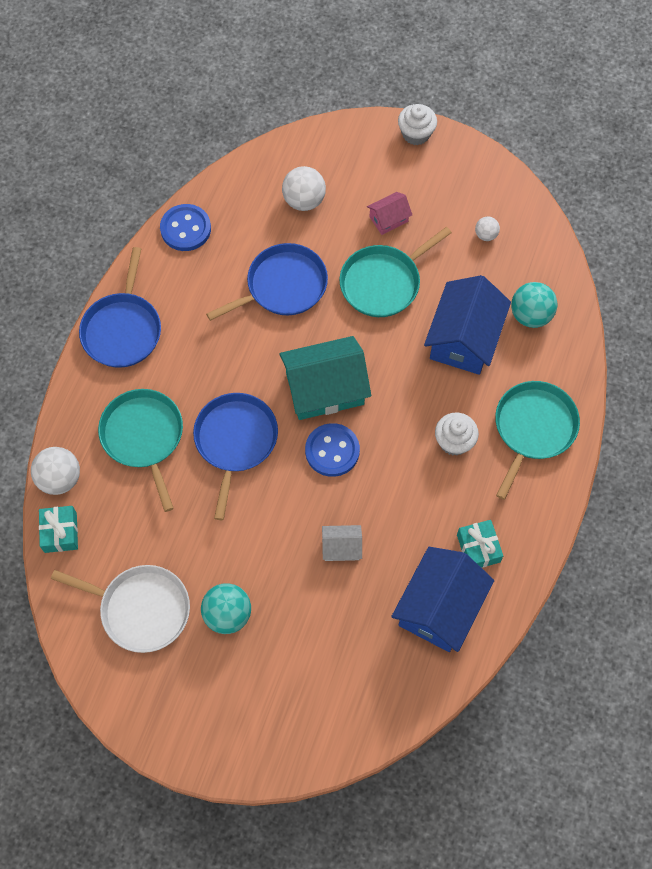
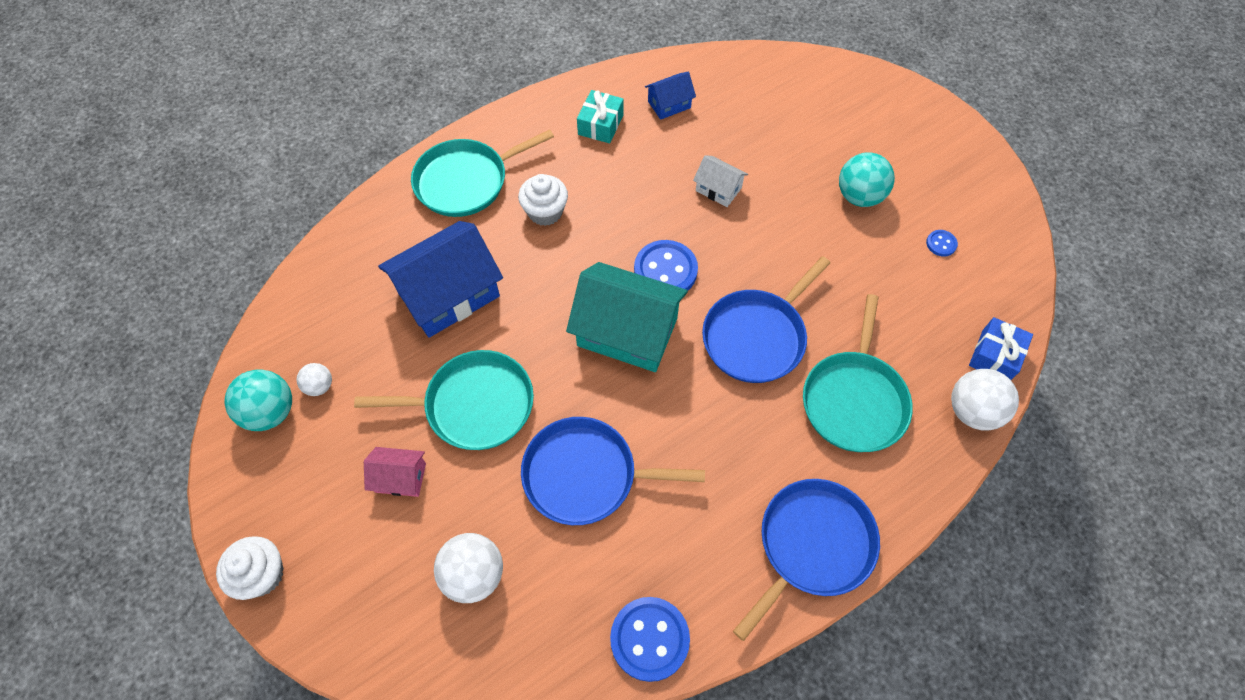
camera: 145 degrees left, 5 degrees down
(60, 532) = (995, 356): turquoise gift -> blue gift
(141, 609) = (941, 244): white pan -> blue button
(439, 607) = (669, 104): blue house -> blue house, size x0.49
(530, 315) = (365, 276): turquoise ball -> turquoise ball (270, 412)

